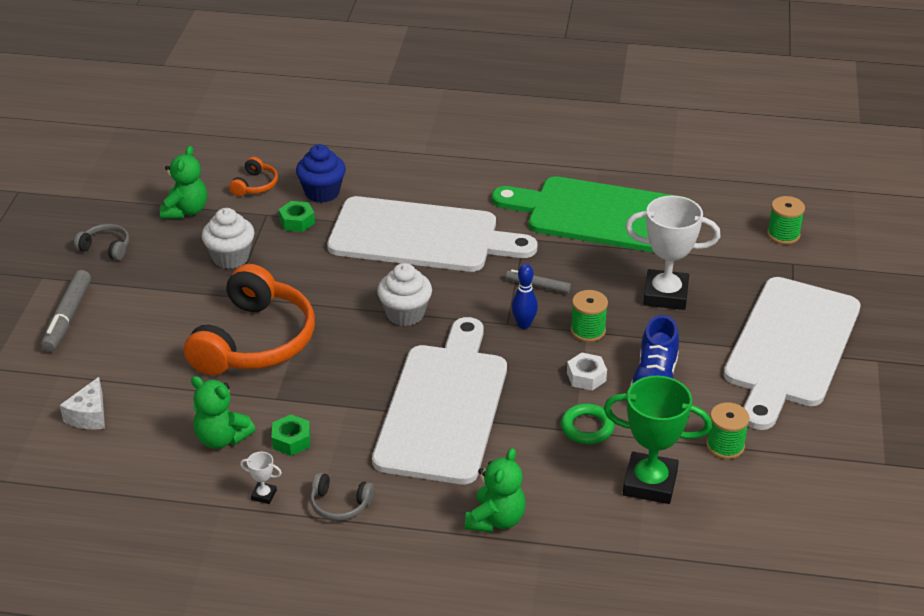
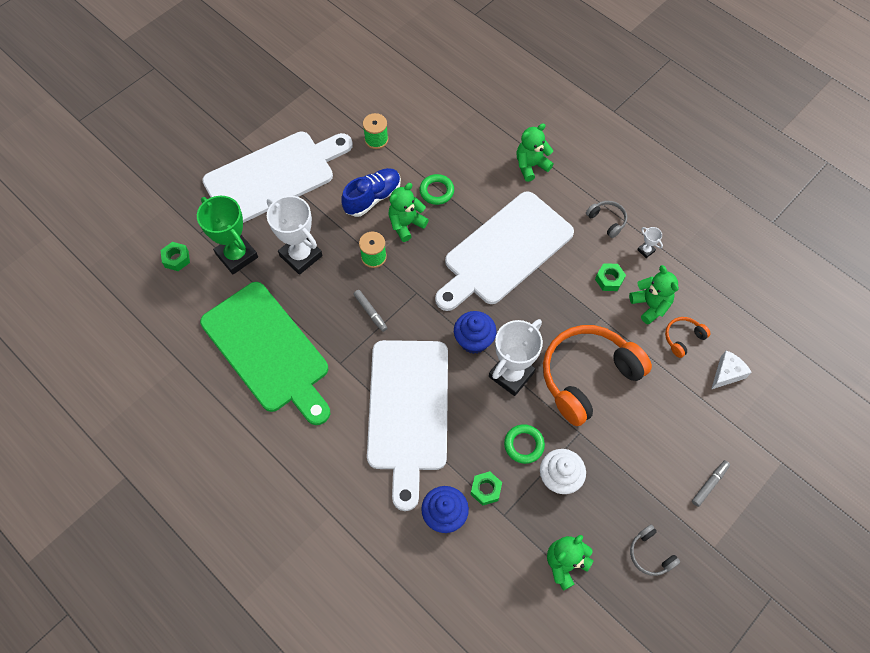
camera: 145 degrees left, 25 degrees up
(67, 317) = (709, 484): grey marker -> grey marker, size x0.61
(255, 185) = (491, 562): orange headphones -> orange headphones (683, 338)
(284, 263) = (524, 445): none -> green ring
(340, 306) = (511, 374): none -> white trophy
(405, 314) = (474, 340): white cupcake -> blue cupcake
(421, 237) = (408, 411): white cutting board -> white cutting board turned 135 degrees counterclockwise
(524, 324) = (407, 285): blue bowling pin -> none
(586, 377) = (406, 224): white nut -> green teddy bear
(650, 483) = (435, 141): green trophy -> green trophy (237, 256)
(783, 234) = (176, 259): green spool -> green nut

